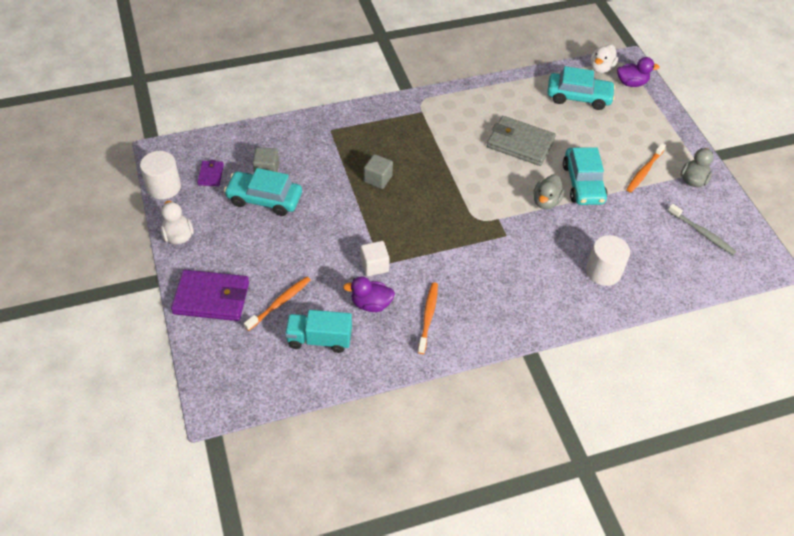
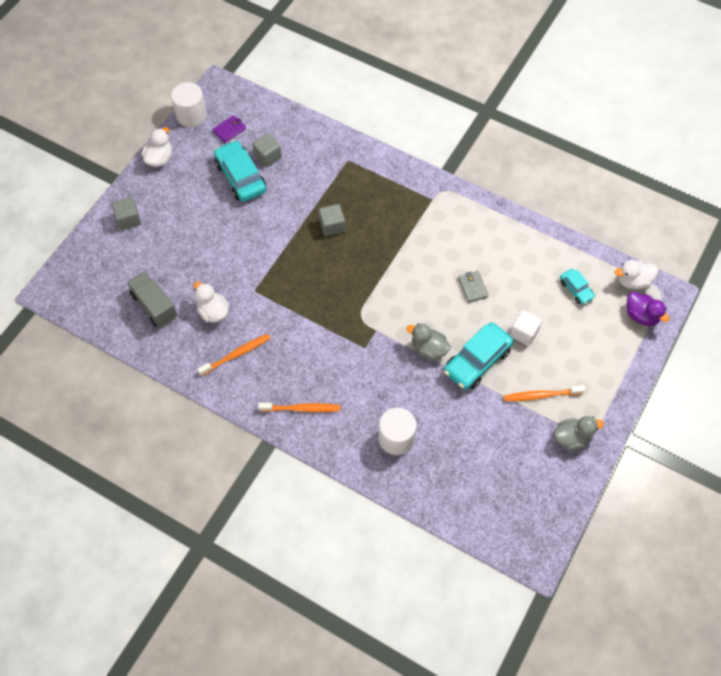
camera: 50 degrees right, 10 degrees up
(212, 298) = (128, 220): purple wallet -> grey cube
(280, 303) = (162, 259): orange toothbrush -> orange toothbrush (302, 409)
(319, 339) = (154, 306): turquoise truck -> grey truck
(371, 304) = (213, 312): purple duck -> white duck
(374, 265) = (249, 287): white cube -> white cube (523, 333)
(520, 143) = (472, 287): grey wallet -> grey wallet, size x0.49
(546, 201) = (428, 349): grey duck -> grey duck turned 45 degrees clockwise
(578, 97) = (576, 290): turquoise car -> turquoise car, size x0.54
(702, 233) = (515, 484): grey toothbrush -> none

